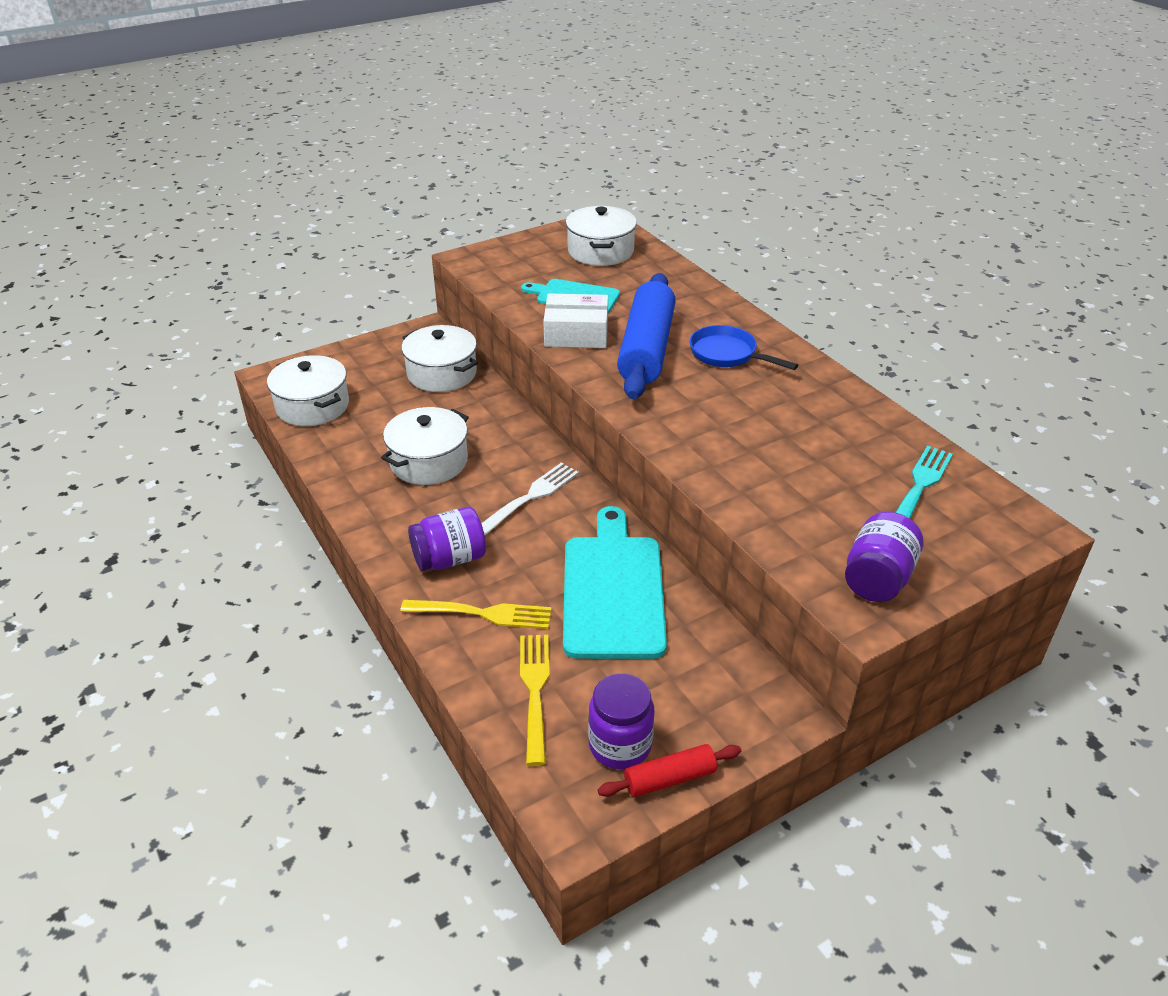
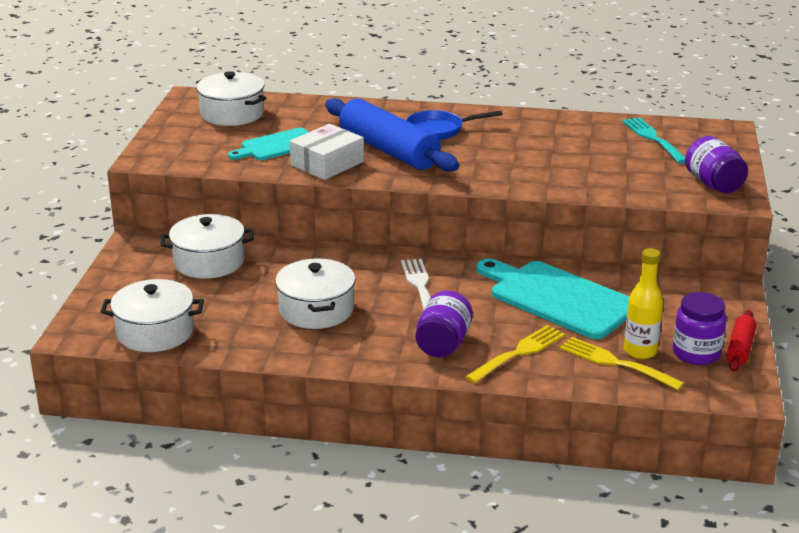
camera: 50 degrees left, 10 degrees down
(576, 698) = (640, 351): none -> yellow bottle

